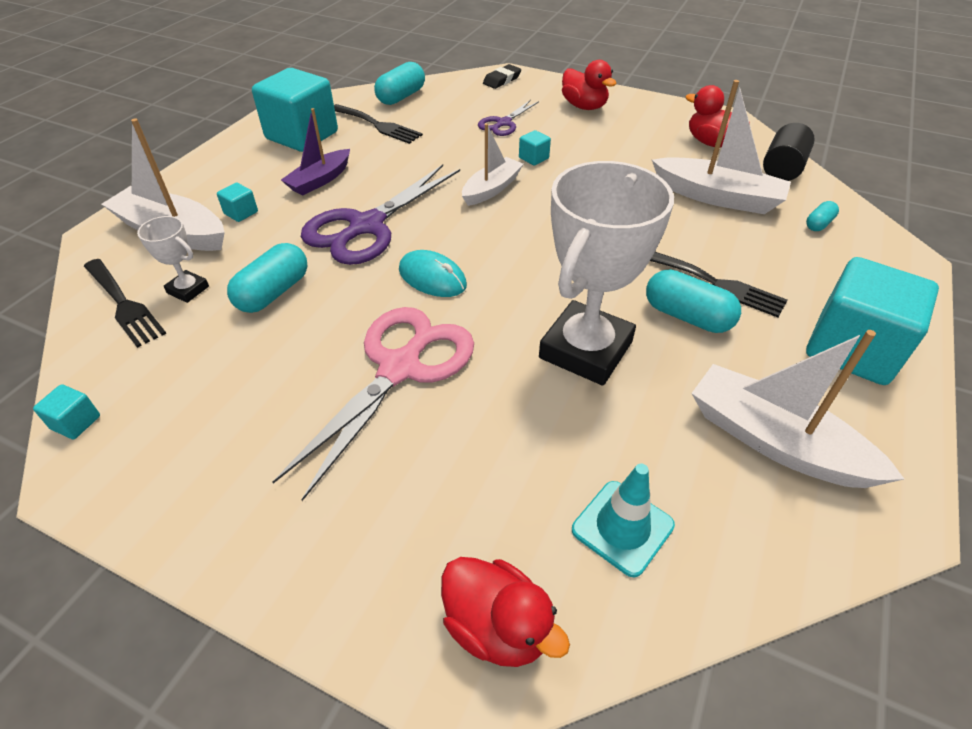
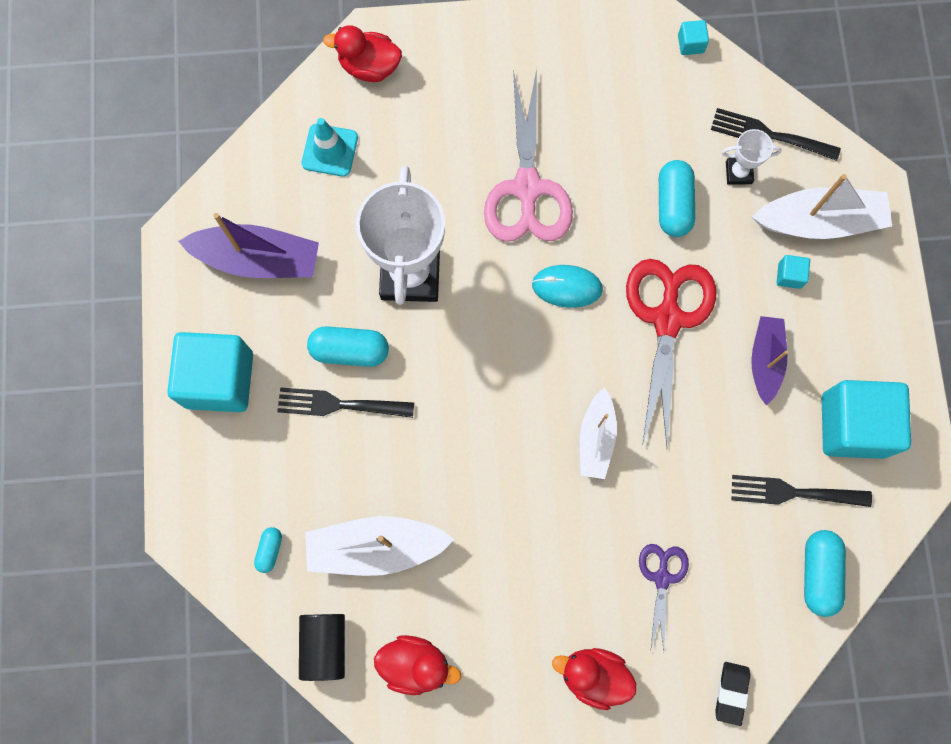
camera: 150 degrees right, 30 degrees up
(366, 226) = (667, 319): purple scissors -> red scissors
(533, 158) = (587, 519): turquoise cube -> none
(775, 441) = (258, 259): white boat -> purple boat

